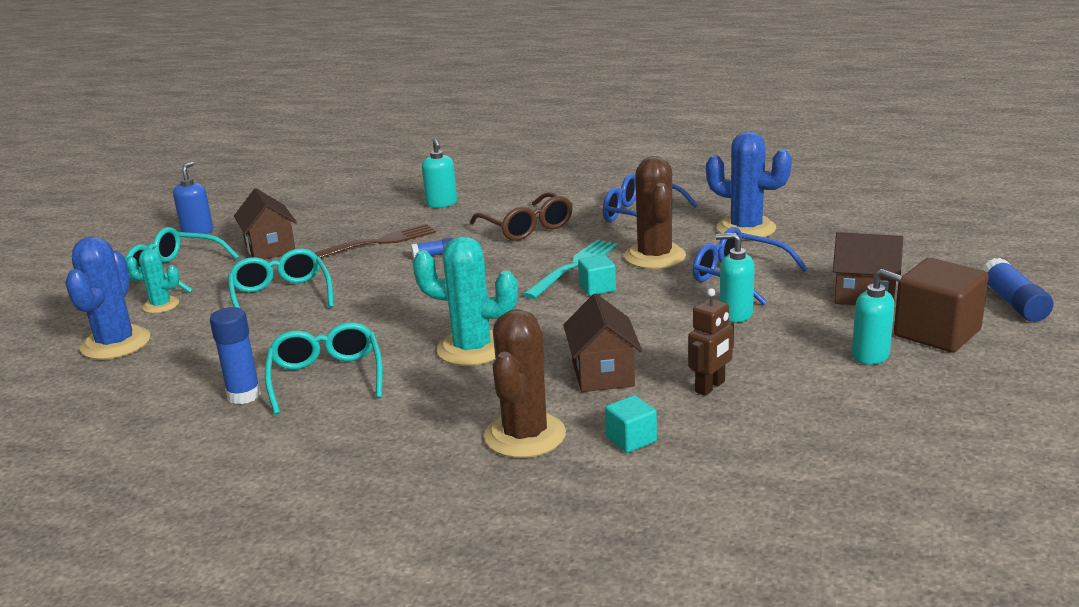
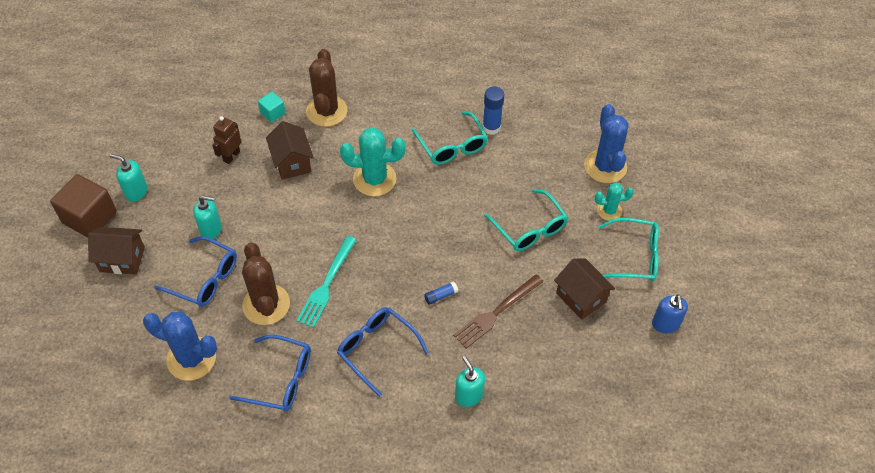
camera: 165 degrees right, 30 degrees up
(527, 228) = (376, 349): brown glasses -> blue glasses
(597, 288) = (305, 255): turquoise cube -> none
(1014, 303) = (28, 256): blue glue stick -> none

